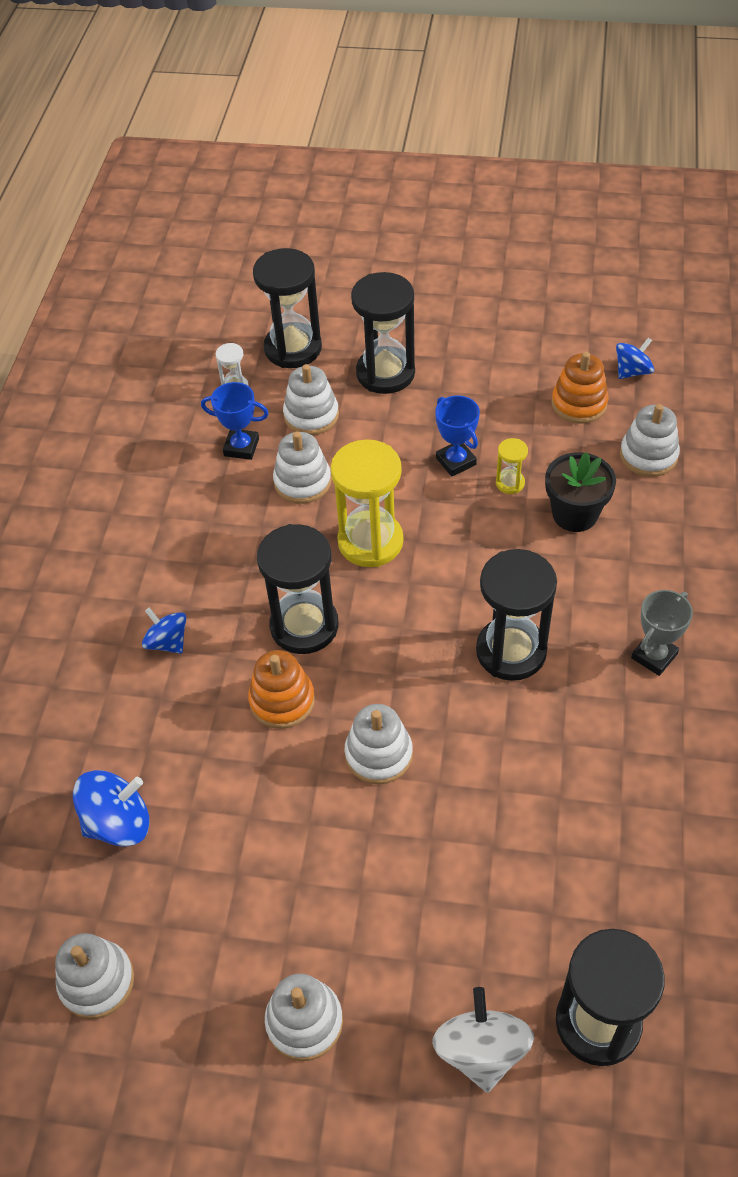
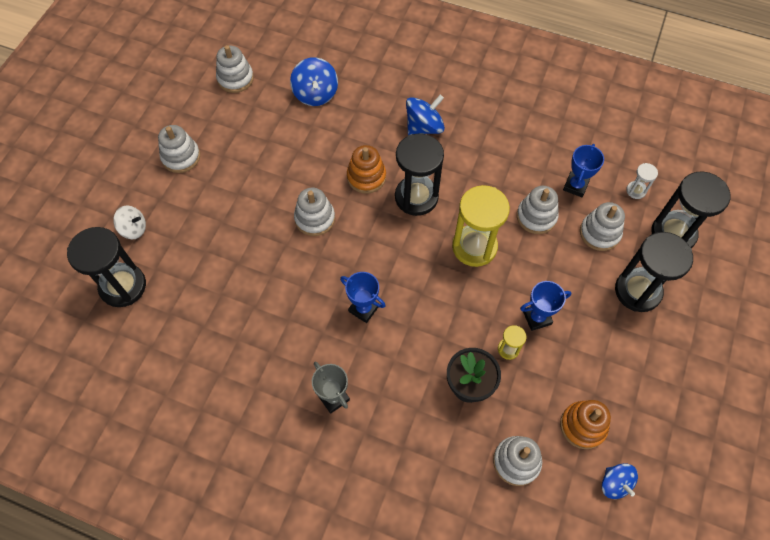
camera: 100 degrees right, 10 degrees up
(167, 642) = (424, 127): blue spinning top -> blue spinning top, size x1.50
(481, 1050) = (134, 229): white spinning top -> white spinning top, size x0.67
(511, 651) = (363, 309): black hourglass -> blue trophy

